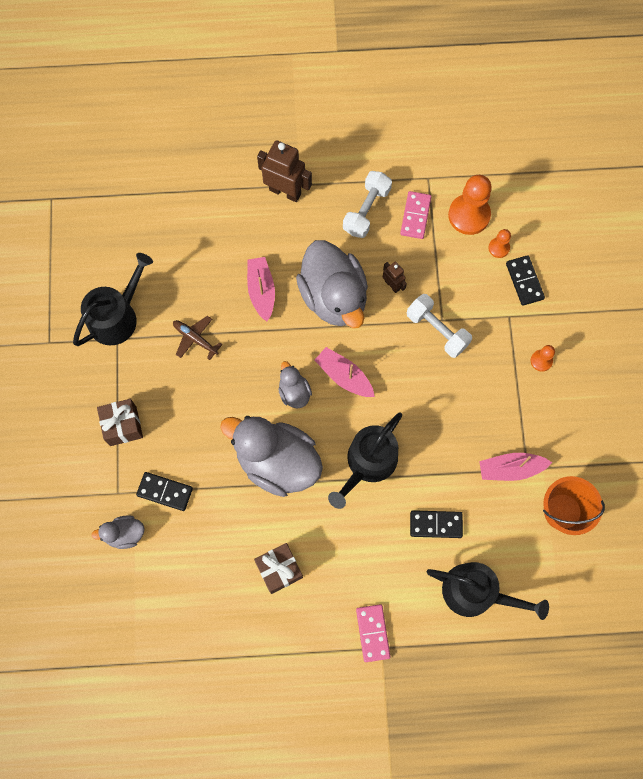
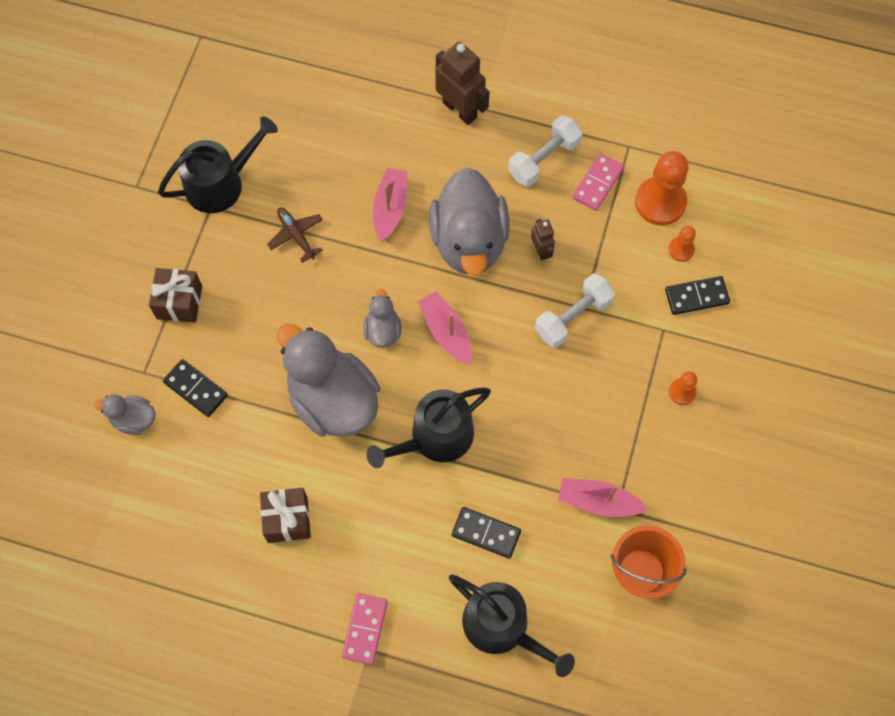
camera: 20 degrees right, 5 degrees down
(437, 330) = (573, 317): white dumbbell -> white dumbbell turned 75 degrees clockwise
(524, 281) = (696, 296): black domino -> black domino turned 75 degrees clockwise

